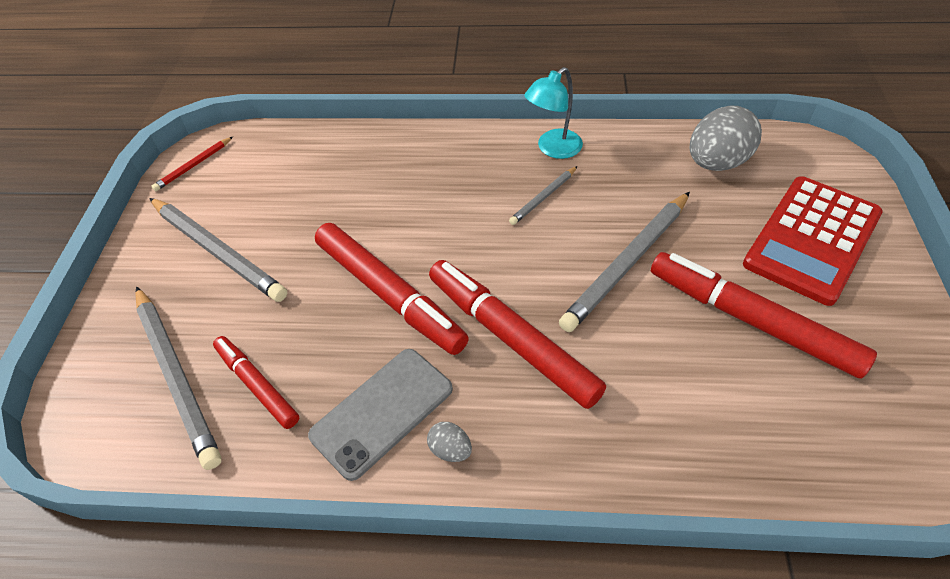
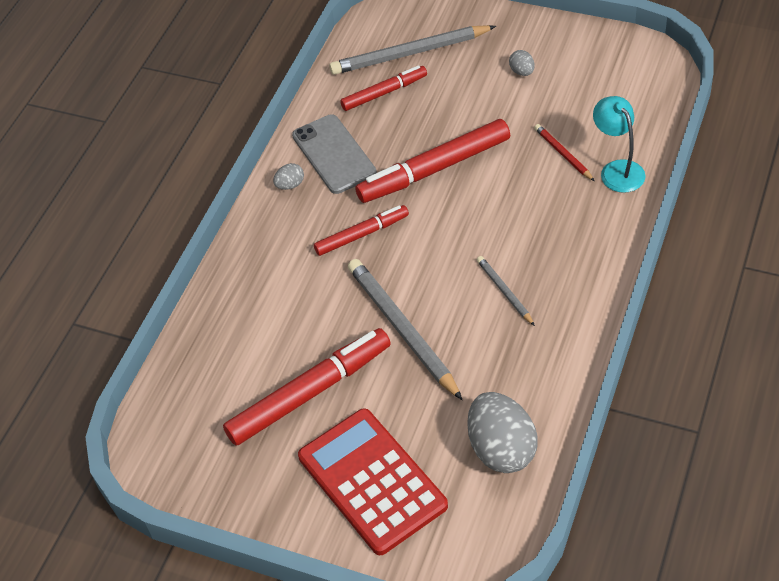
camera: 110 degrees right, 0 degrees up
(193, 166) = (637, 54): red pencil -> red pencil (563, 154)
(218, 251) = (522, 72): grey pencil -> grey egg
(511, 338) = (362, 235): red marker -> red marker, size x0.59
(553, 149) = (571, 316): turquoise lamp -> turquoise lamp (617, 170)

